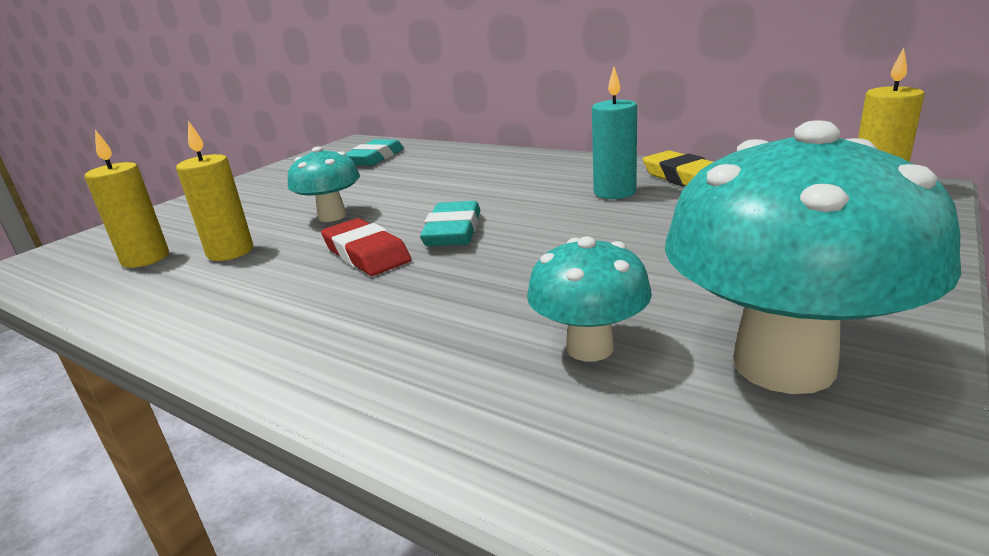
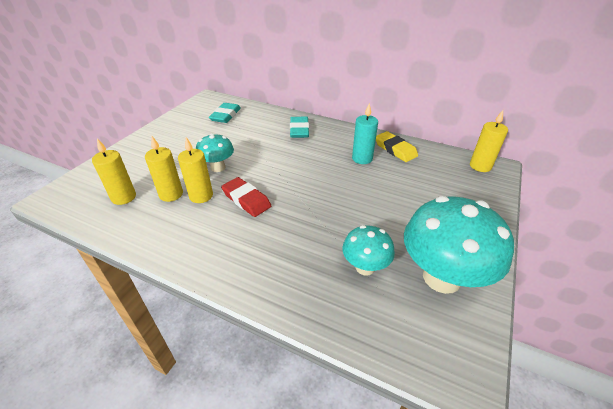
camera: 10 degrees left, 15 degrees up
(283, 252) = (201, 196): none -> yellow candle
(453, 231) = (287, 184): turquoise eraser -> turquoise eraser (299, 130)

